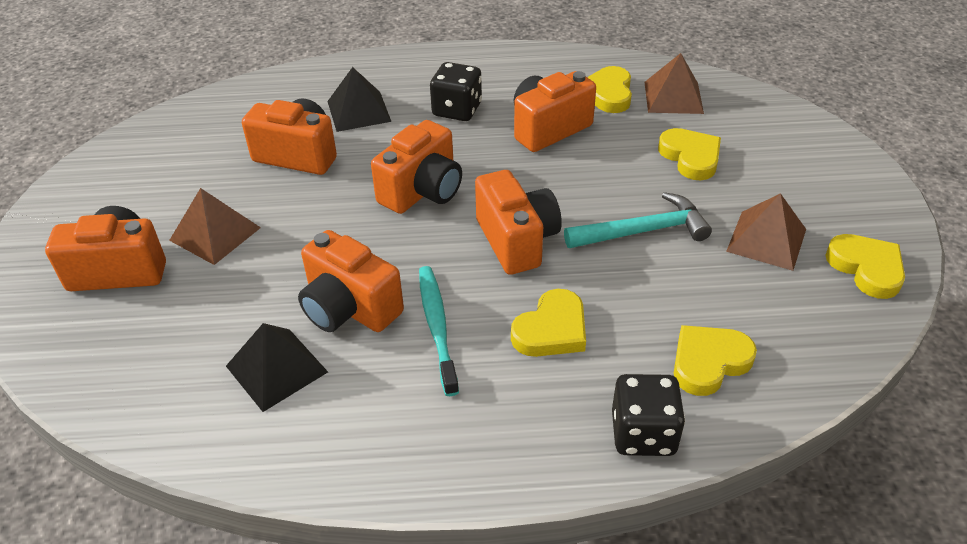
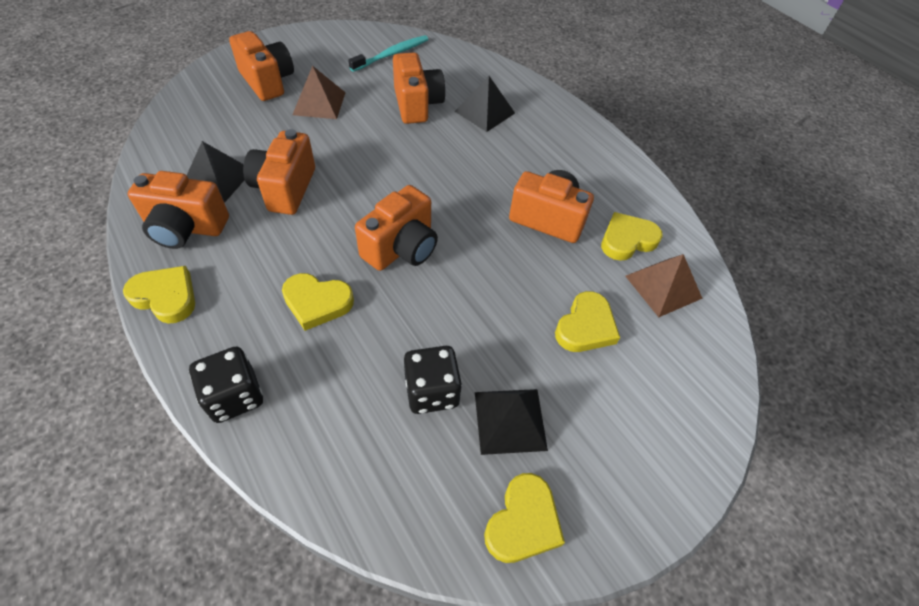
camera: 55 degrees right, 10 degrees up
(422, 191) = (422, 177): orange camera -> orange camera (186, 228)
(437, 327) = (288, 238): turquoise toothbrush -> turquoise toothbrush (391, 54)
(457, 110) = (528, 159): black dice -> black dice (432, 391)
(643, 231) = (462, 323): turquoise hammer -> none
(709, 362) = (330, 419): yellow heart -> yellow heart (165, 296)
(766, 240) = (510, 420): brown pyramid -> black pyramid

